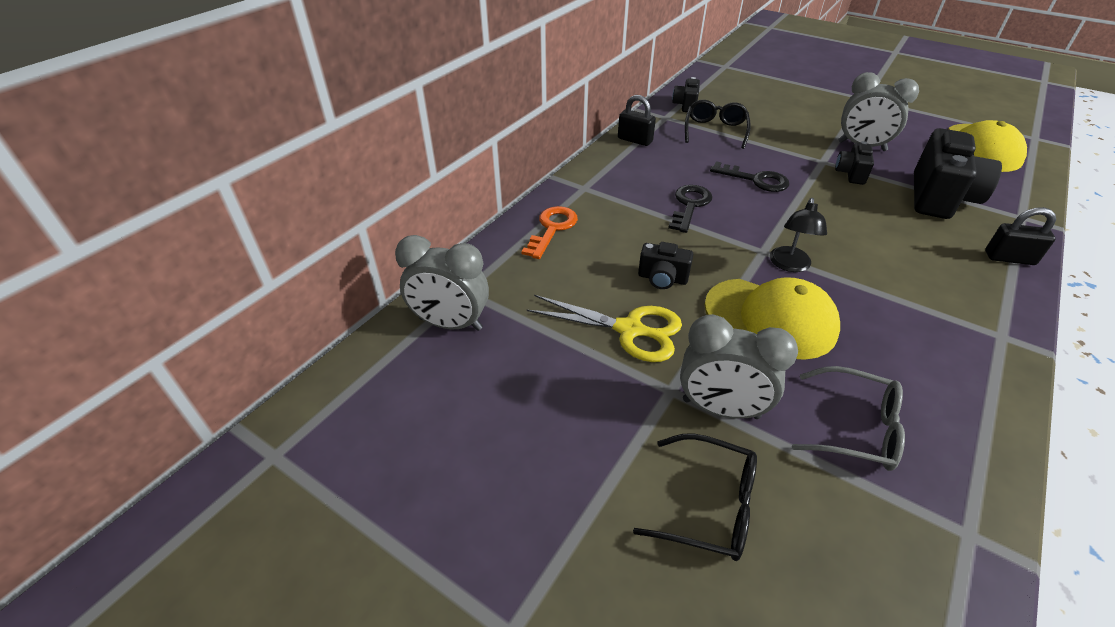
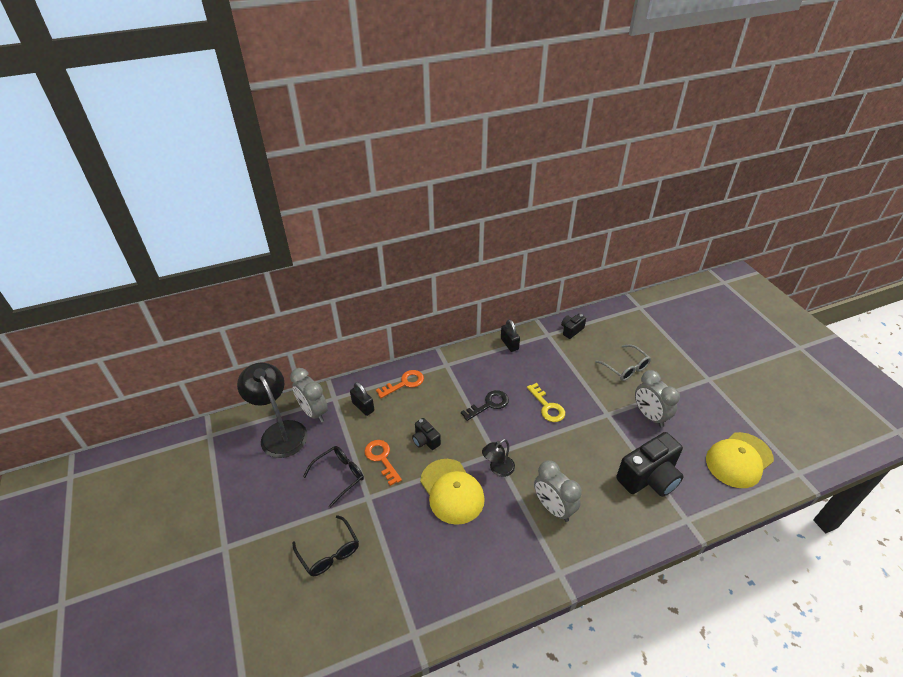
camera: 35 degrees right, 0 degrees up
(419, 378) = (280, 432): none -> black lamp
(629, 330) = (382, 458): yellow scissors -> orange key
(715, 131) = (566, 359): black glasses -> black glasses (339, 476)
(720, 408) = (378, 518): grey clock -> grey clock (553, 508)
(756, 180) = (547, 406): black key -> yellow key
(851, 174) = (613, 432): black camera -> none
(854, 428) = (423, 563): grey glasses -> grey glasses (625, 367)
(1009, 258) = (634, 538): black padlock -> black padlock (363, 407)

